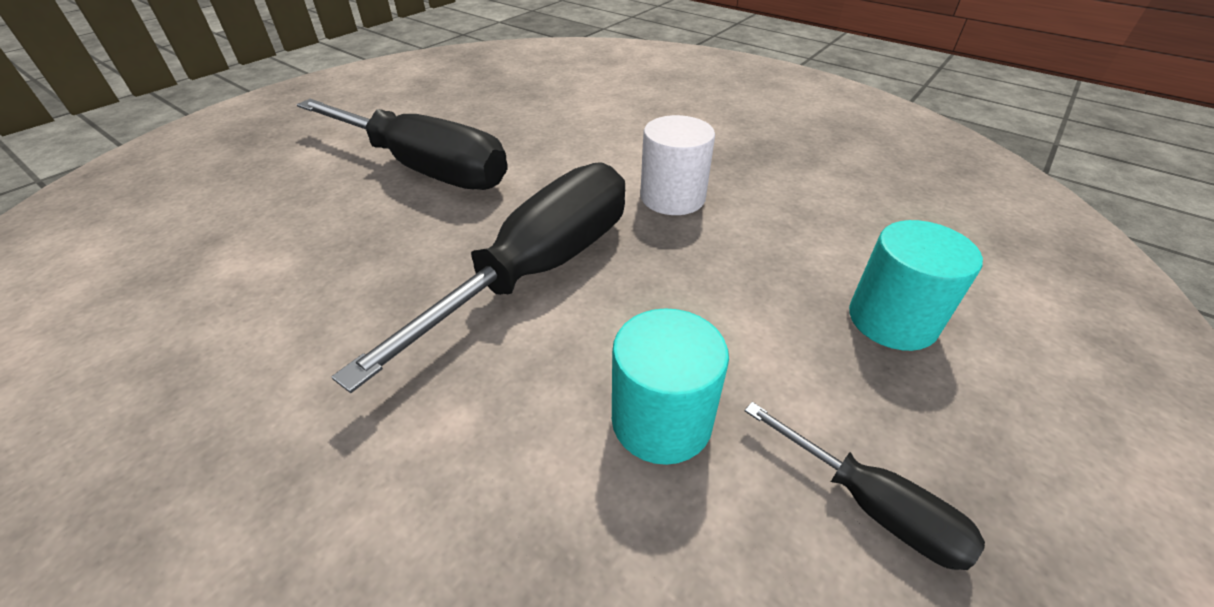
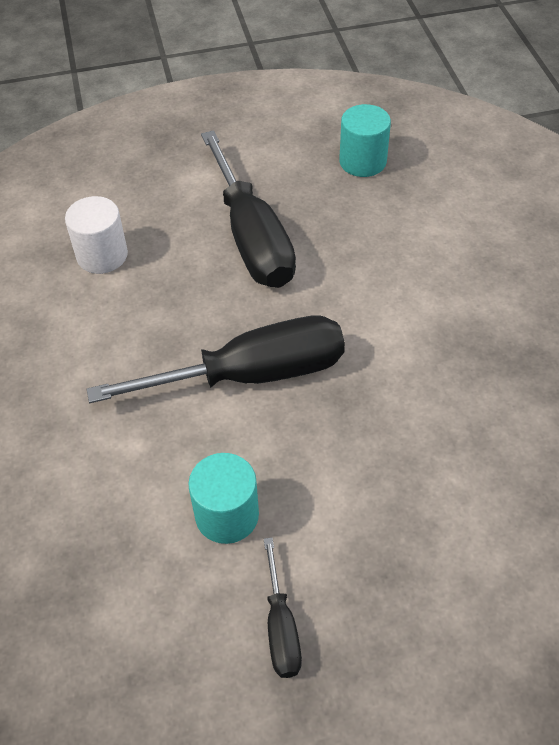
camera: 40 degrees right, 10 degrees up
(672, 197) = (397, 366): white cylinder -> white cylinder (102, 255)
(892, 320) = (429, 554): turquoise cylinder -> turquoise cylinder (362, 161)

